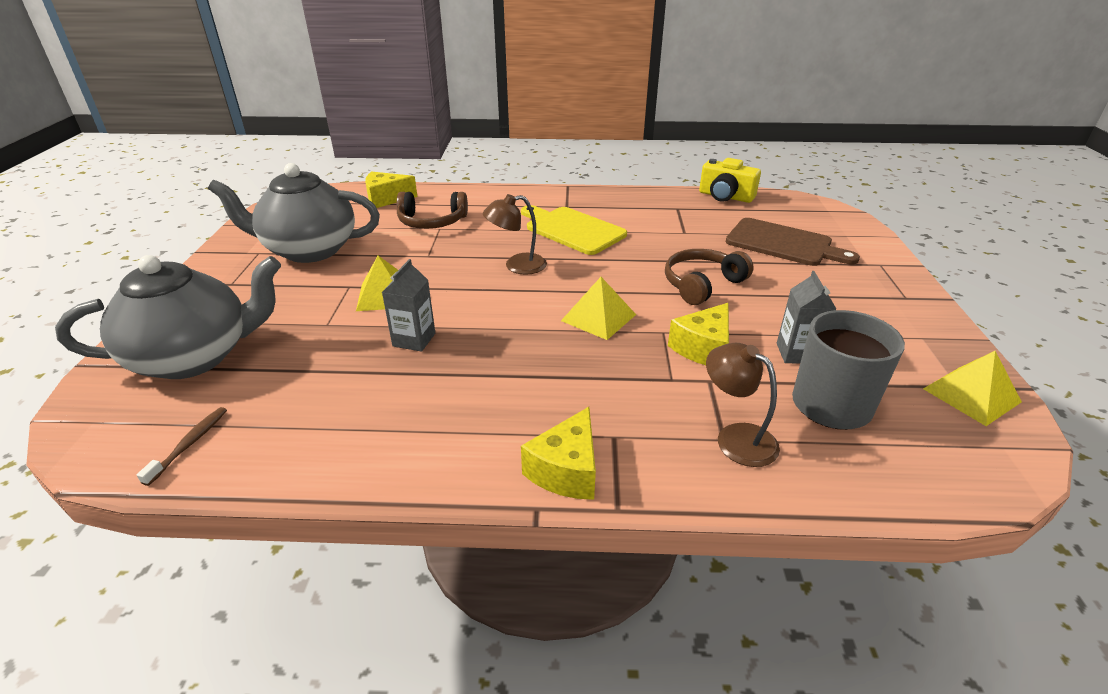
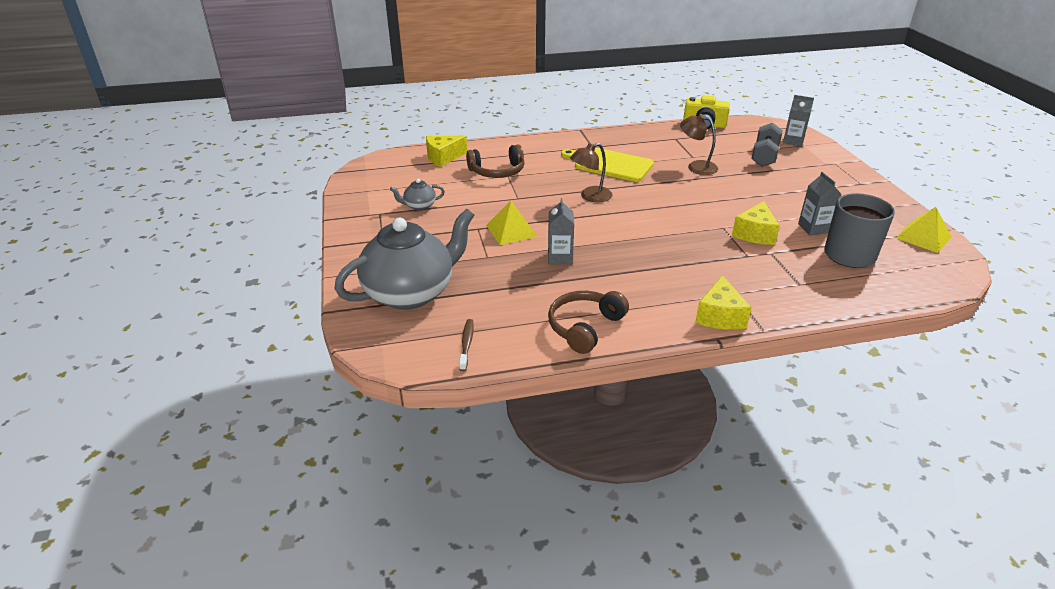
camera: 15 degrees left, 0 degrees up
(309, 250) = (419, 206): grey teapot -> grey teapot, size x0.42
(598, 317) = (674, 224): yellow pyramid -> none
(702, 284) = (728, 192): brown headphones -> brown headphones (585, 327)
(736, 437) = (805, 282): brown lamp -> brown lamp (696, 166)
(783, 243) = (764, 156): brown cutting board -> grey dumbbell
(835, 229) = (793, 141): none -> grey carton

